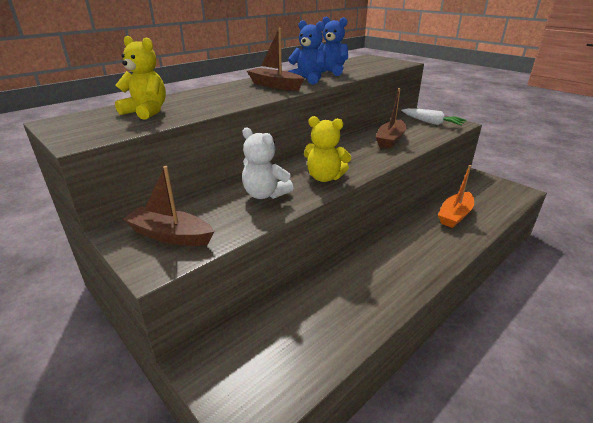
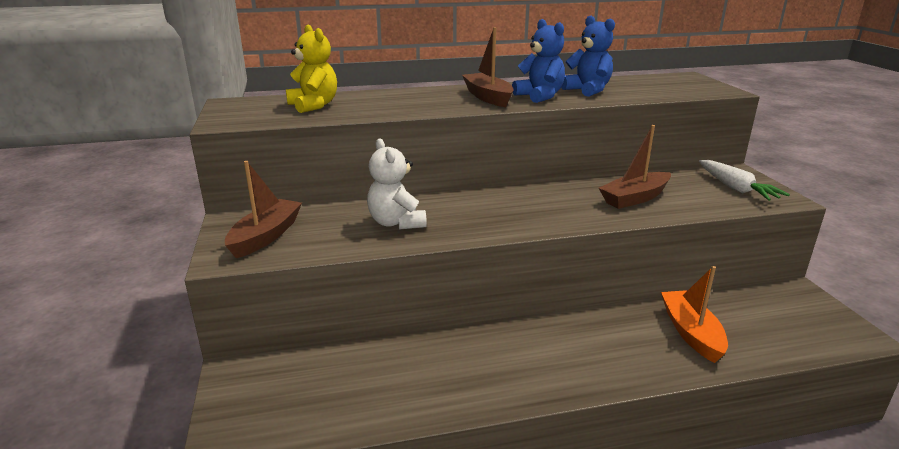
camera: 30 degrees right, 5 degrees down
(170, 235) = (265, 236): brown boat -> brown boat turned 60 degrees clockwise
(324, 178) = (485, 222): yellow teddy bear -> none
(455, 215) = (691, 333): orange boat -> orange boat turned 105 degrees clockwise

